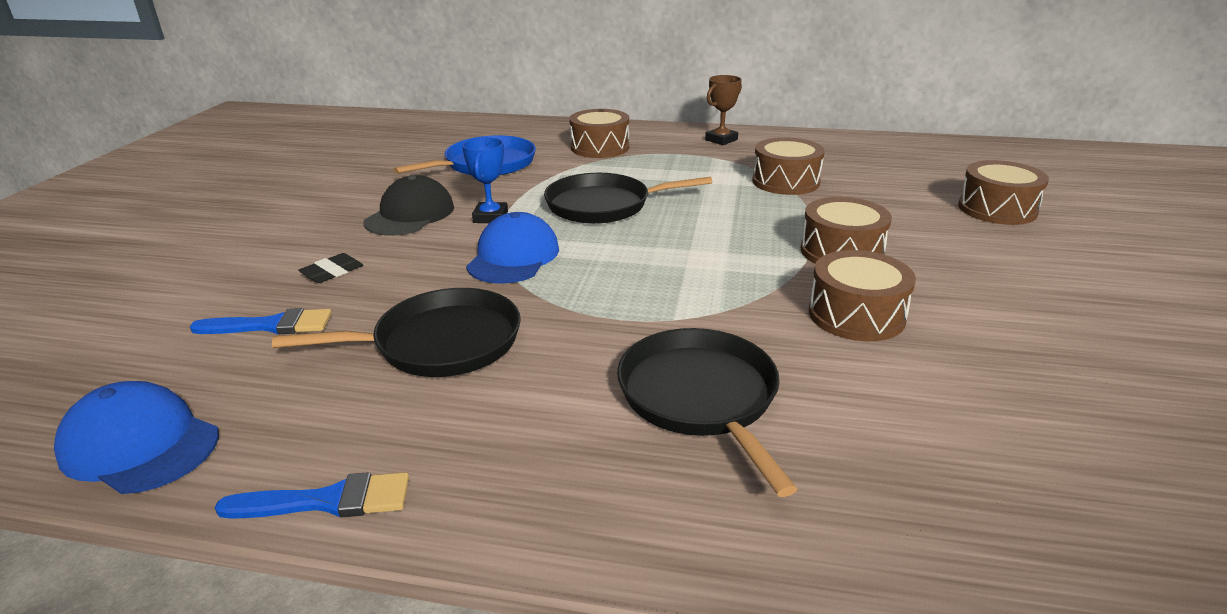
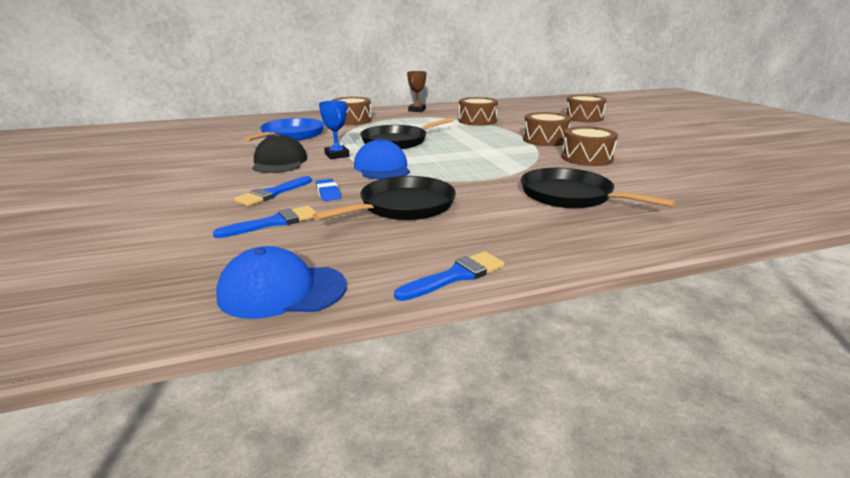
camera: 30 degrees left, 5 degrees down
(332, 272) = (272, 193): black eraser -> blue brush
(389, 289) = (328, 193): none -> blue eraser

